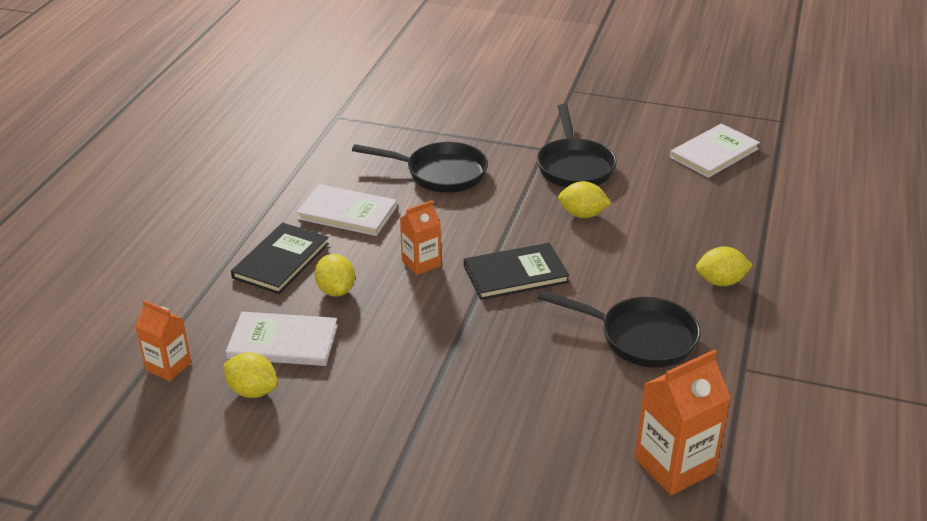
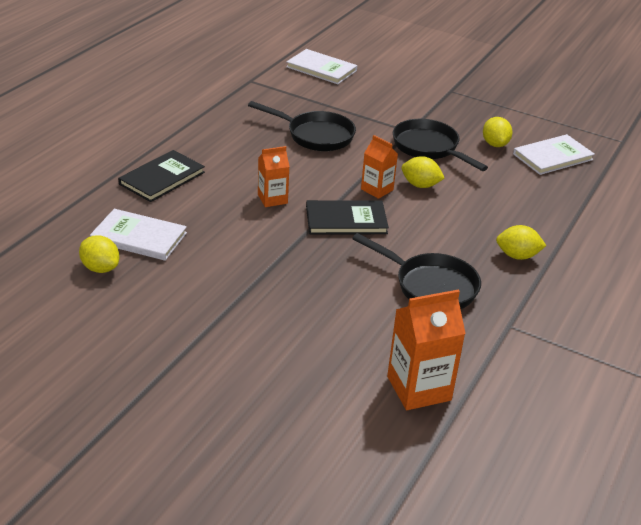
camera: 10 degrees right, 0 degrees up
(168, 366) = (44, 239): orange carton -> orange carton (377, 189)
(336, 290) = (196, 207): yellow lemon -> yellow lemon (495, 144)
(347, 213) = (229, 152): white book -> white book (321, 69)
(574, 166) = (429, 148): black pan -> black pan turned 135 degrees clockwise

